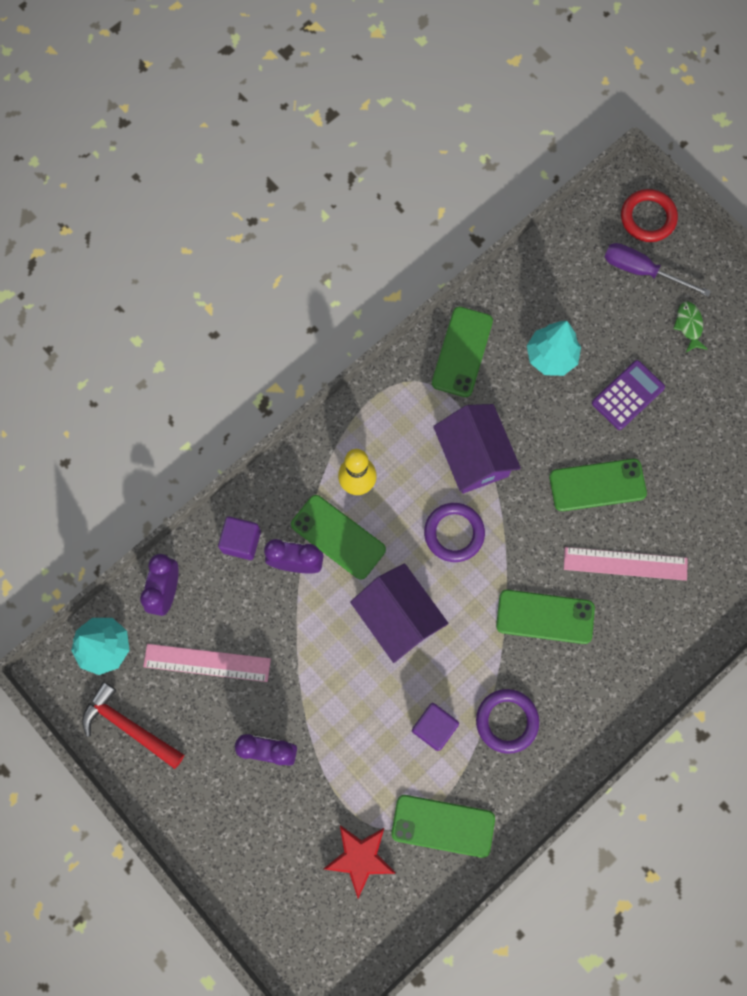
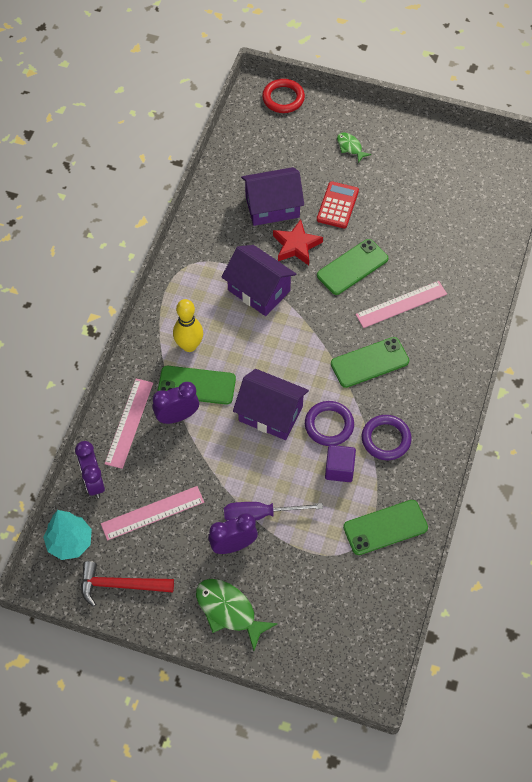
camera: 30 degrees left, 15 degrees down
(222, 822) = (229, 611): none -> green fish
(241, 541) = (129, 423): purple cube -> pink ruler
(360, 857) = (341, 579): red star -> red star (296, 245)
(454, 533) = (275, 343): purple ring -> purple ring (329, 425)
(462, 352) = (210, 232): green phone -> none
(551, 356) = (272, 207): turquoise tree -> purple house
(628, 395) = (337, 205): purple calculator -> red calculator
(642, 271) = (299, 130): purple screwdriver -> purple screwdriver (260, 514)

